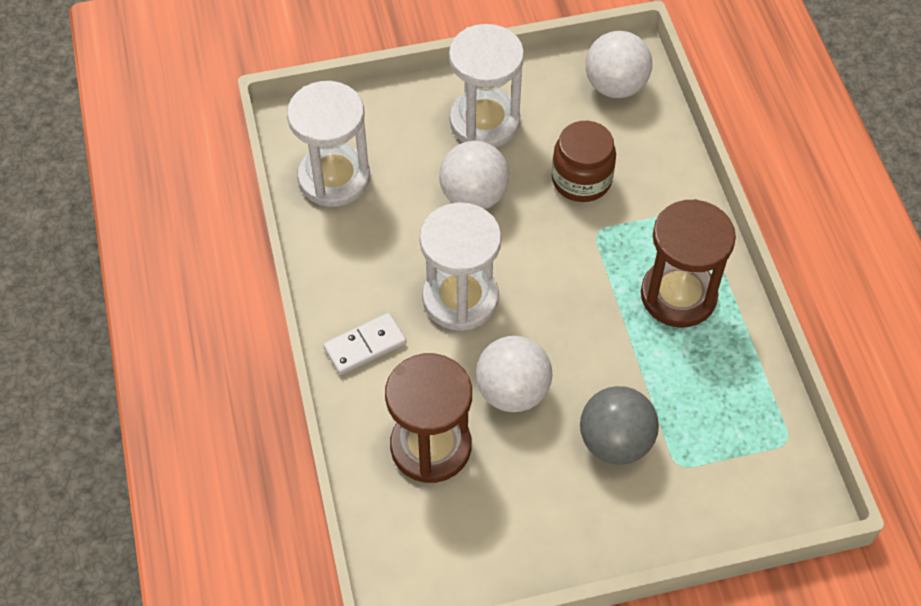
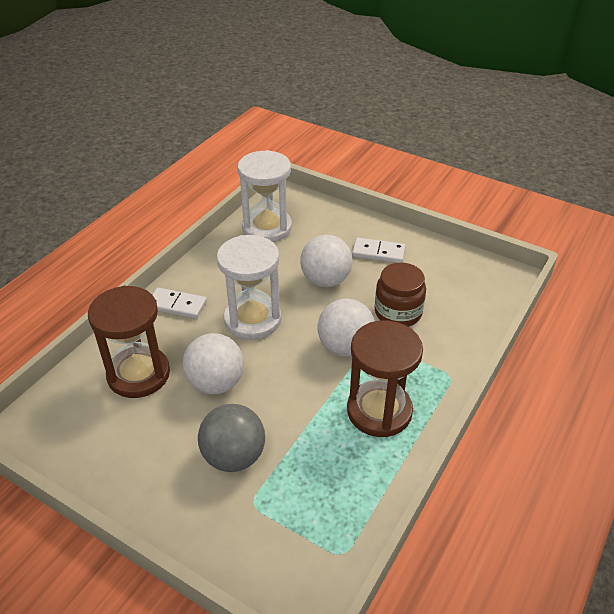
camera: 45 degrees right, 15 degrees down
(484, 121) = (378, 252): white hourglass -> white domino
(615, 86) = (480, 283): white ball -> white ball (345, 347)

